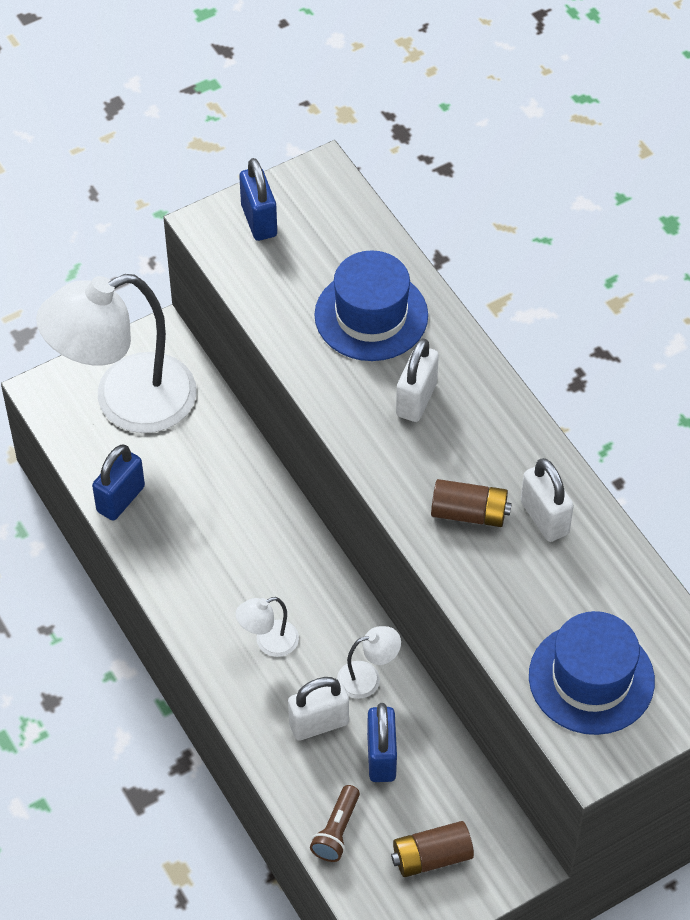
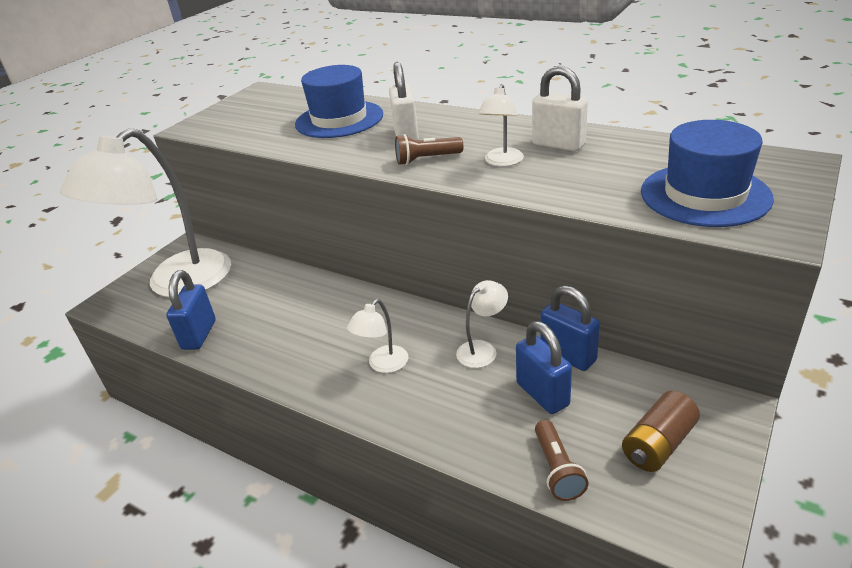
camera: 25 degrees left, 20 degrees down
(259, 220) = (227, 115): blue padlock -> blue padlock (568, 356)
(319, 724) = (469, 397): white padlock -> none
(405, 462) = (427, 159): none -> brown flashlight
(469, 513) = (502, 162): brown battery -> white lamp

